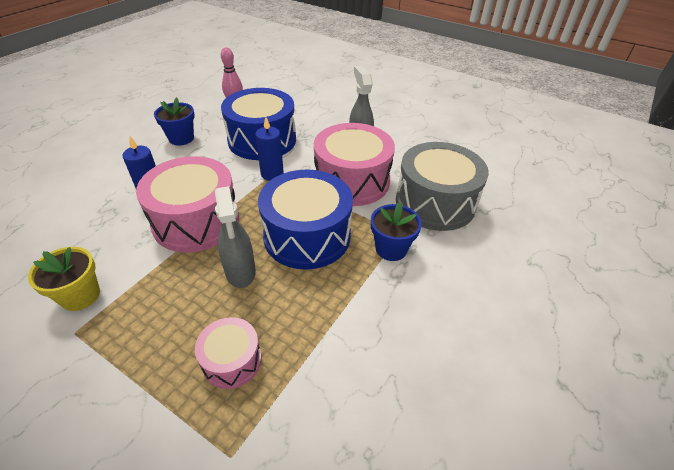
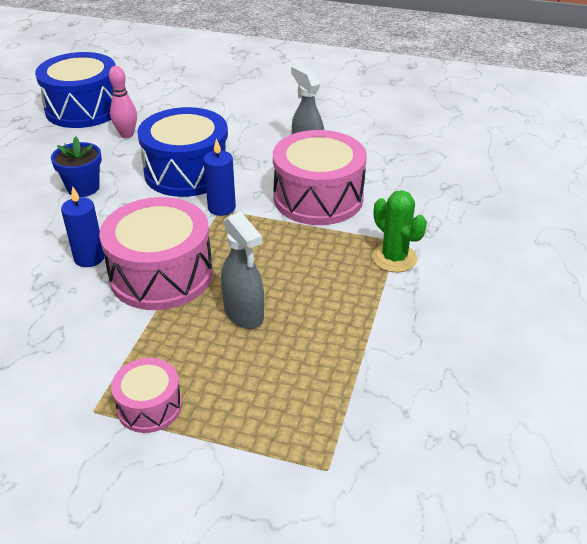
camera: 15 degrees left, 5 degrees down
(80, 296) = (75, 376): yellow flower pot -> none
(232, 360) = (282, 394): pink drum -> pink drum (149, 406)
(307, 236) = (297, 264): blue drum -> blue drum (84, 109)
(391, 249) = (394, 258): blue flower pot -> green cactus
(435, 202) = (419, 203): grey drum -> none

